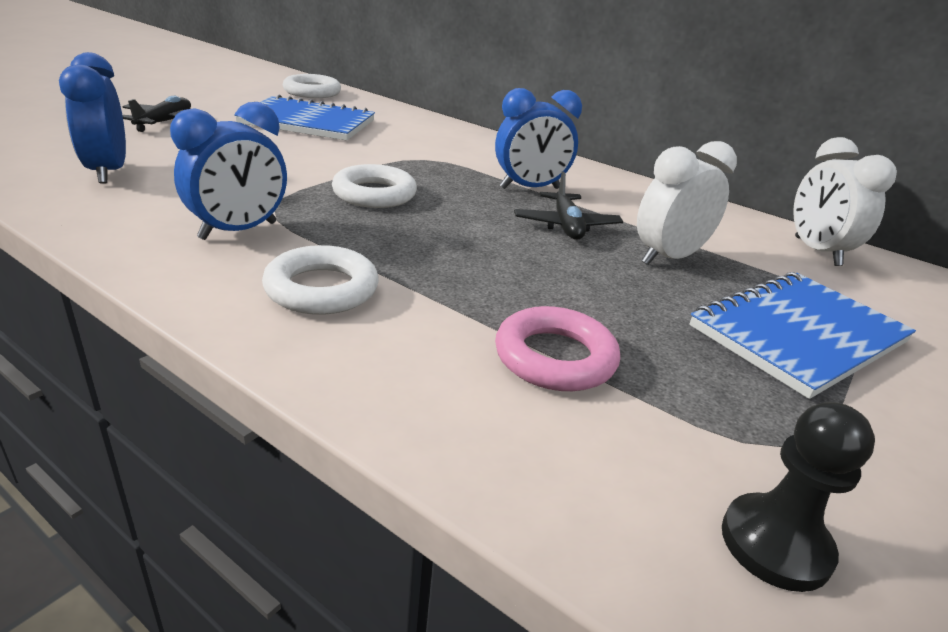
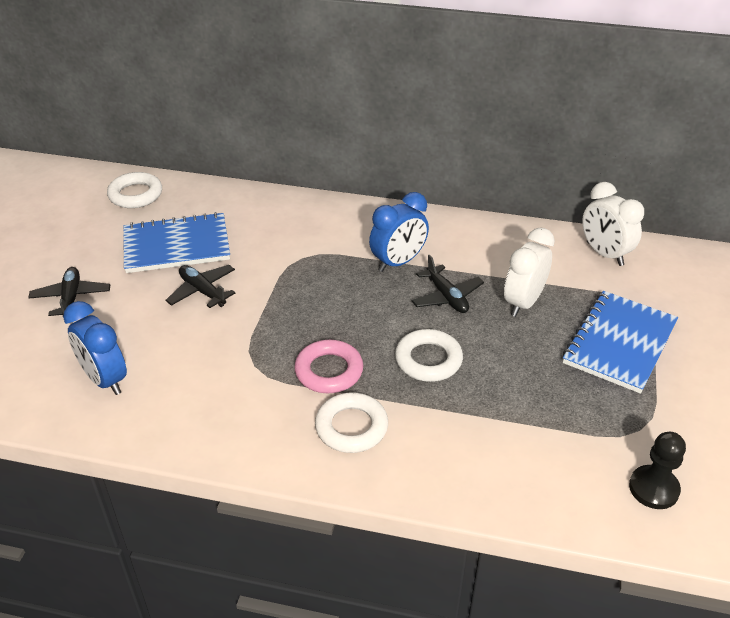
camera: 20 degrees left, 10 degrees up
(238, 231) = (255, 399): blue clock -> none
(292, 150) = (202, 291): none -> black plane
(374, 194) = (304, 318): white ring -> white ring (428, 360)
(555, 357) = (508, 421): pink ring -> pink ring (329, 371)

